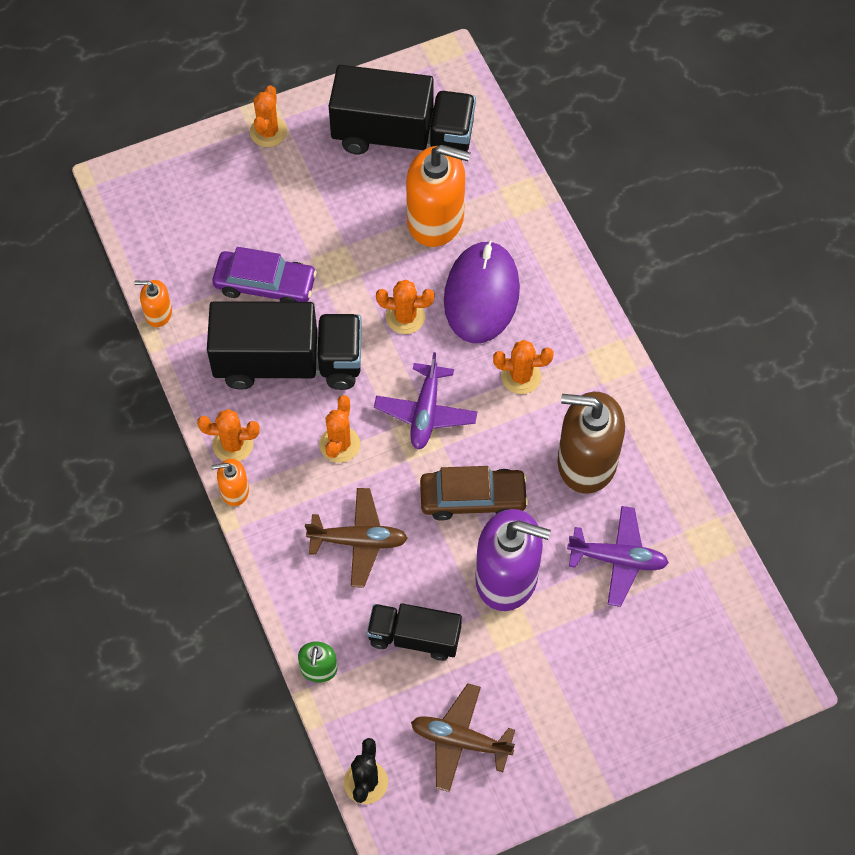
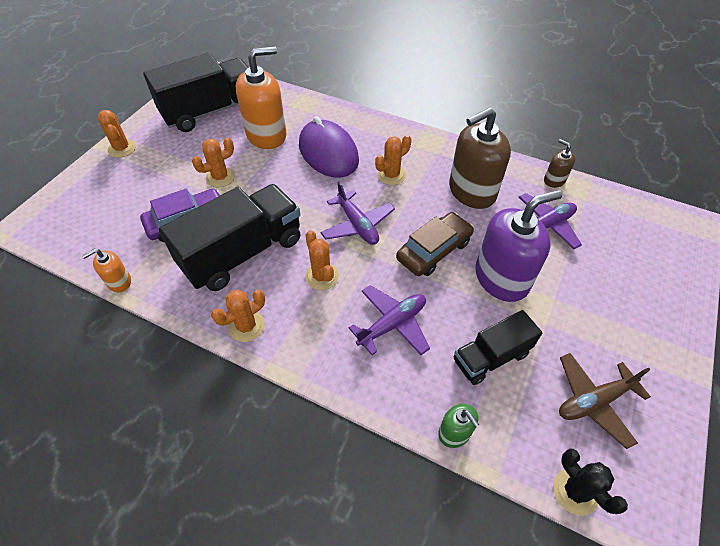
camera: 40 degrees left, 10 degrees down
(234, 491) = (275, 355): orange soap dispenser -> none
(358, 541) = (392, 324): brown plane -> purple plane
(405, 317) = (295, 187): orange cactus -> orange cactus (220, 177)
(696, 516) = (554, 180): none -> brown soap dispenser

